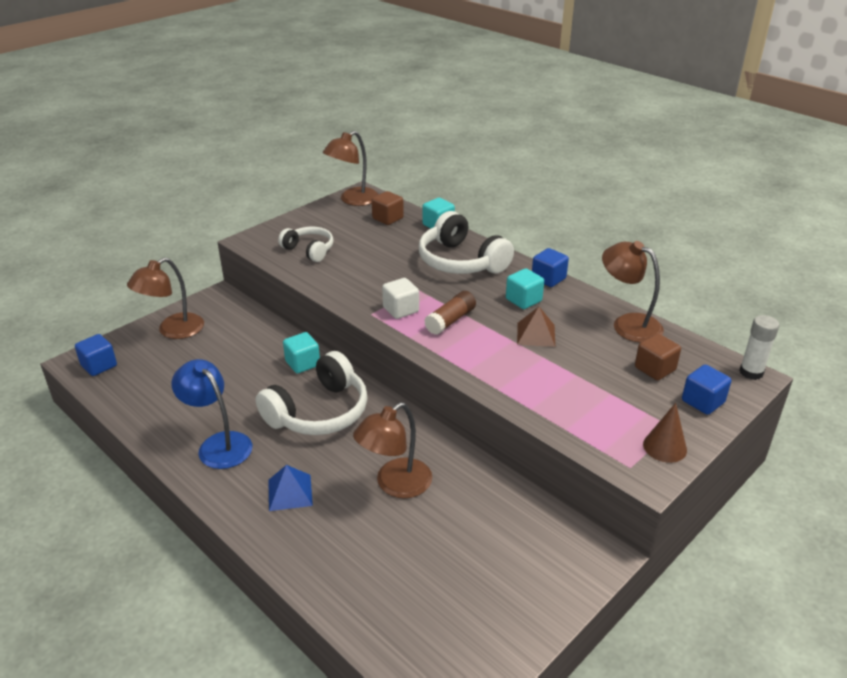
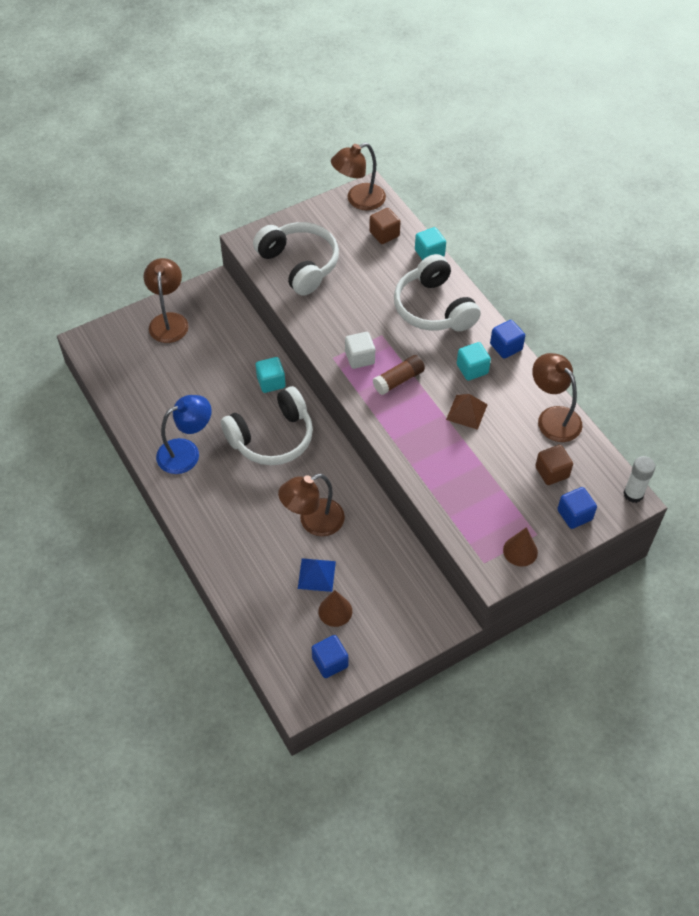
camera: 15 degrees right, 20 degrees up
(99, 366) = (103, 348): blue cube -> blue cube (330, 662)
(173, 331) = (169, 321): brown lamp -> brown lamp turned 120 degrees clockwise
(218, 444) = (186, 452): blue lamp -> blue lamp turned 90 degrees clockwise
(290, 492) = (232, 510): blue pyramid -> blue pyramid (316, 575)
(309, 250) = (299, 264): white headphones -> white headphones, size x1.69
(458, 577) = (335, 611): none -> brown cone

